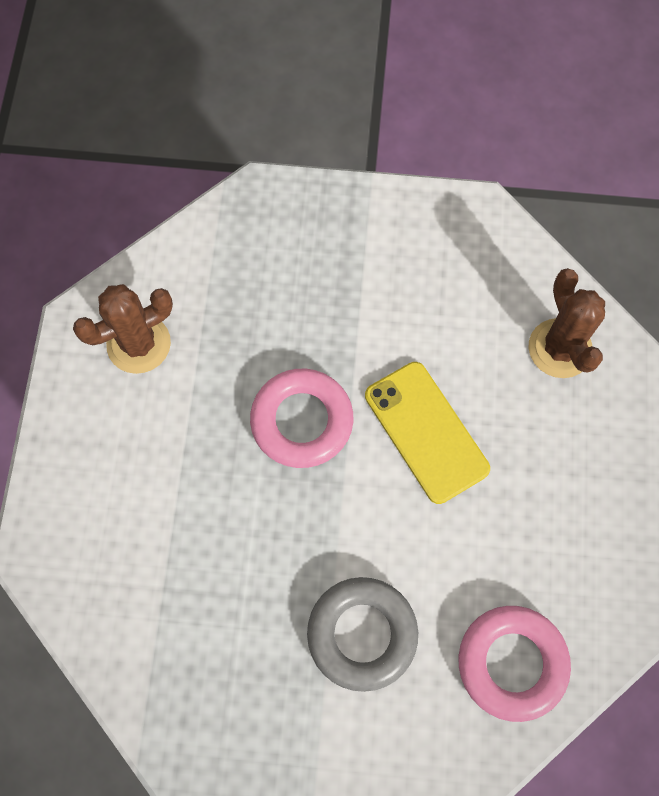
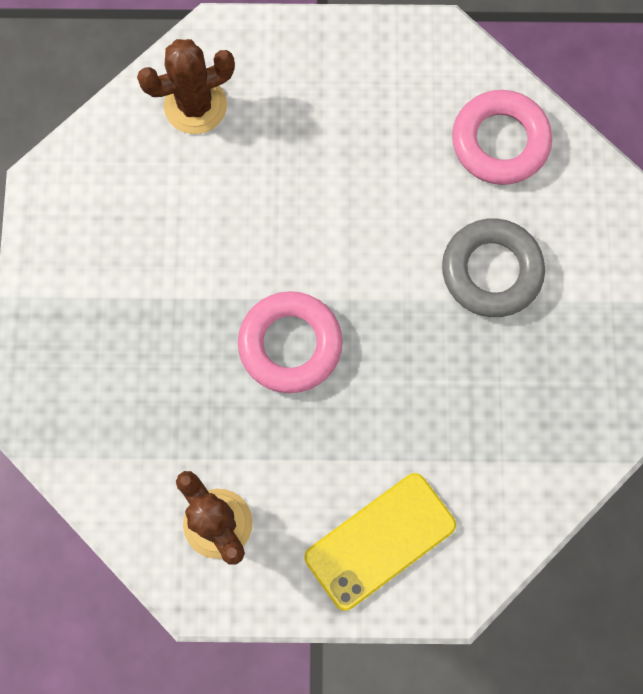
camera: 95 degrees left, 5 degrees up
(426, 432) = (291, 225): yellow phone -> yellow phone (380, 541)

